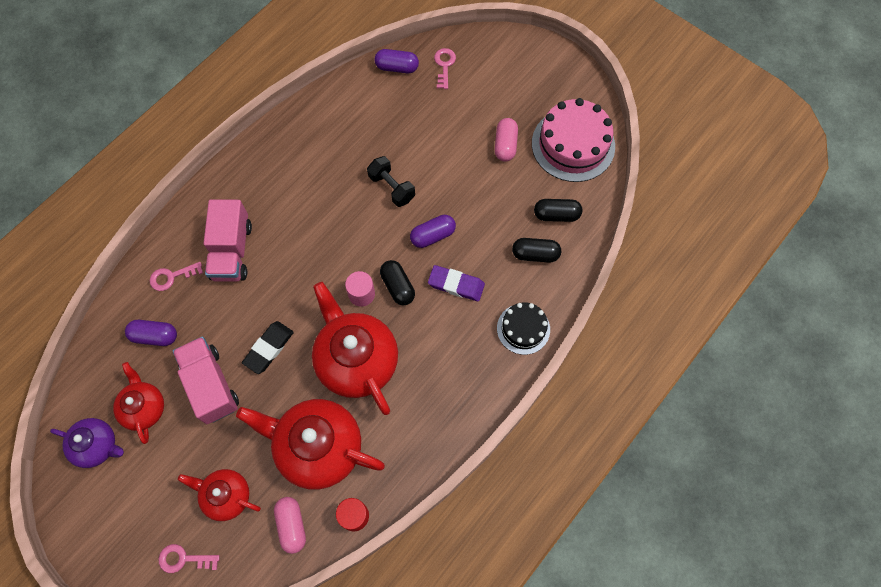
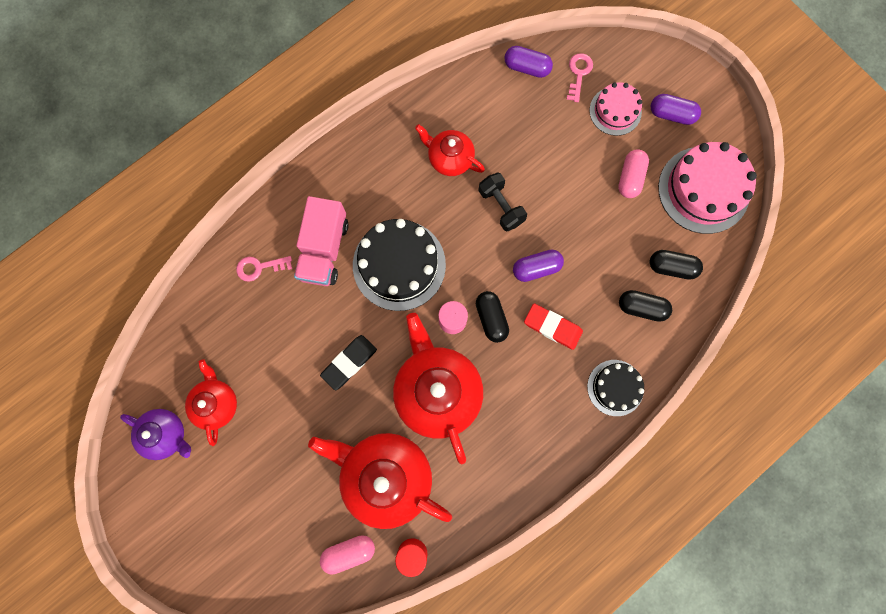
camera: 10 degrees right, 10 degrees up
(155, 336) = (235, 329): purple capsule -> purple capsule (671, 114)
(184, 559) = (239, 566): pink key -> none
(211, 385) = (286, 391): pink truck -> none
(226, 496) = (288, 509): red teapot -> red teapot (450, 158)
(292, 525) = (349, 552): pink capsule -> pink capsule turned 75 degrees clockwise
(304, 253) = (399, 265): none -> black cake
(456, 284) = (552, 327): purple eraser -> red eraser
(482, 91) = (615, 111): none -> pink cake

